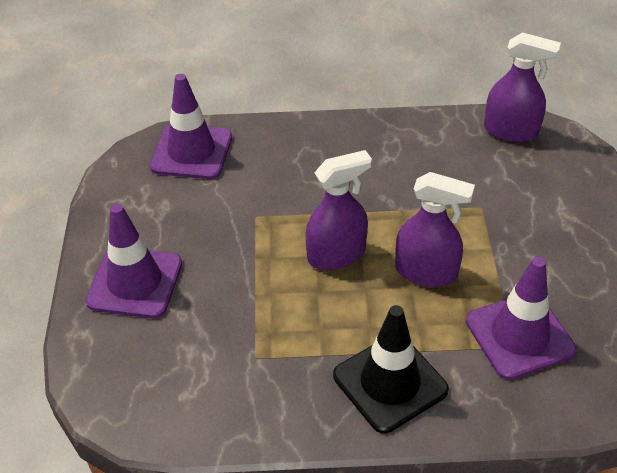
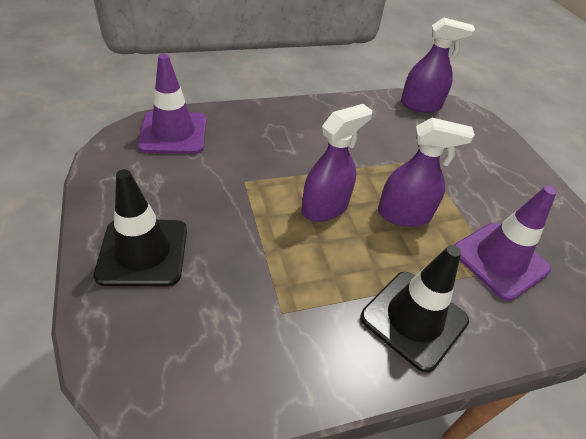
camera: 20 degrees left, 0 degrees up
(135, 282) = (143, 252): purple traffic cone -> black traffic cone

